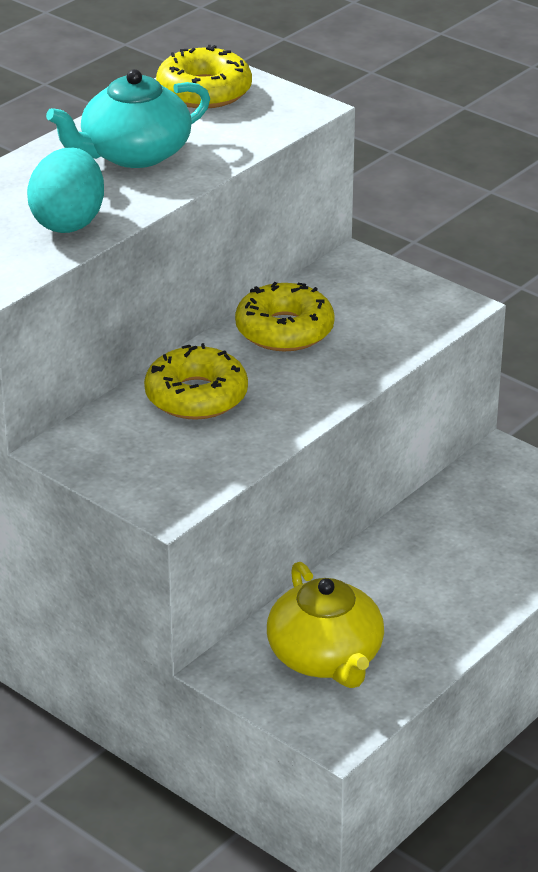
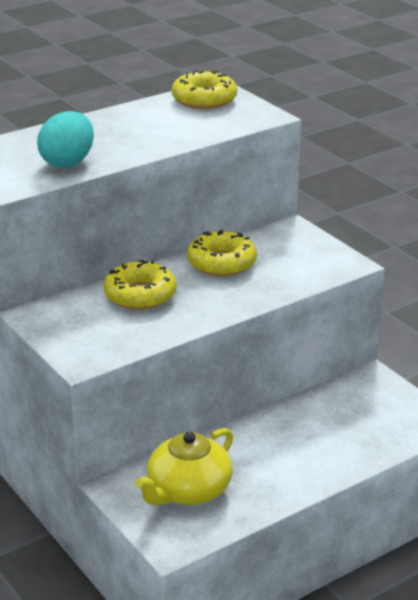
camera: 15 degrees right, 5 degrees down
(134, 154) = (136, 129): turquoise teapot -> none
(326, 657) = (188, 490): yellow teapot -> yellow teapot turned 45 degrees clockwise

